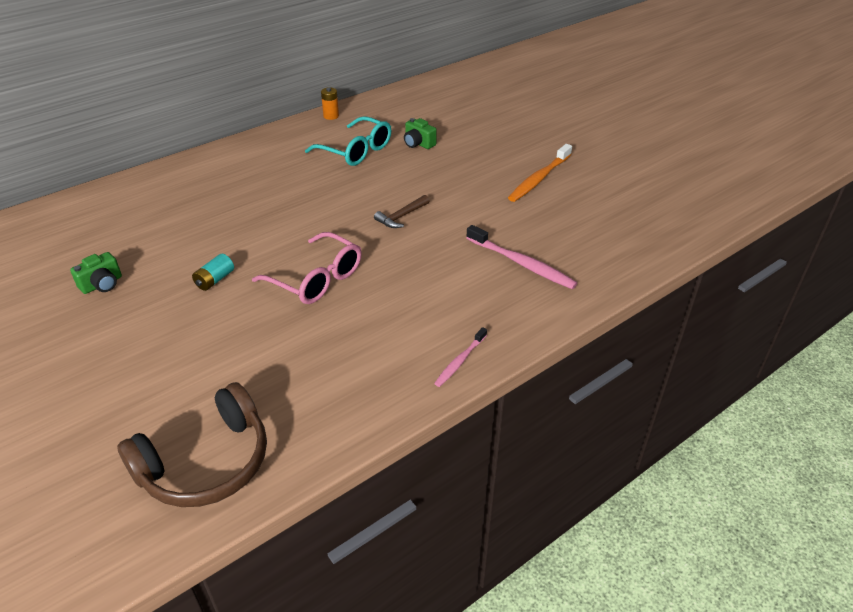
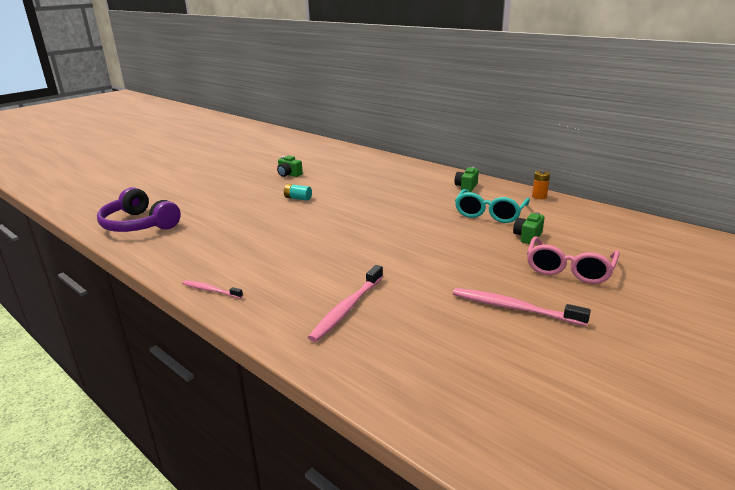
camera: 80 degrees right, 15 degrees down
(206, 463) = (139, 224): brown headphones -> purple headphones
(273, 149) = (466, 187): none -> green camera
(317, 279) = (304, 226): pink glasses -> pink glasses (569, 269)
(401, 216) = (398, 244): brown hammer -> none
(539, 178) = (514, 308): orange toothbrush -> pink toothbrush

